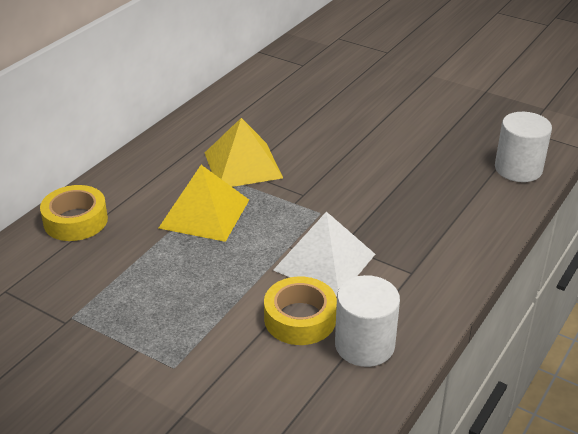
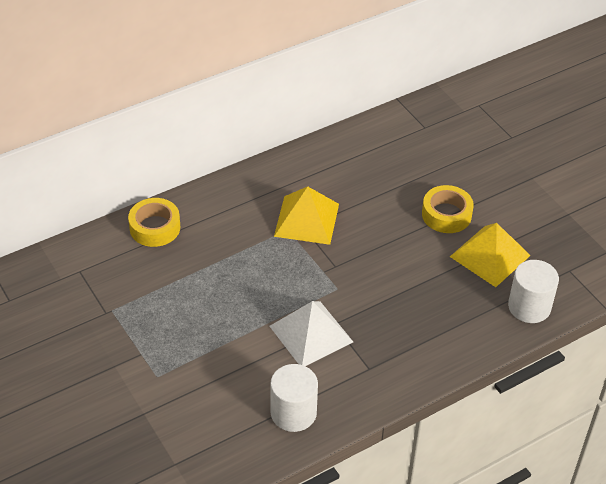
camera: 25 degrees right, 10 degrees up
(204, 213) = (250, 256): yellow pyramid -> yellow pyramid (490, 255)
(300, 319) = (262, 374): yellow tape -> yellow tape (446, 214)

